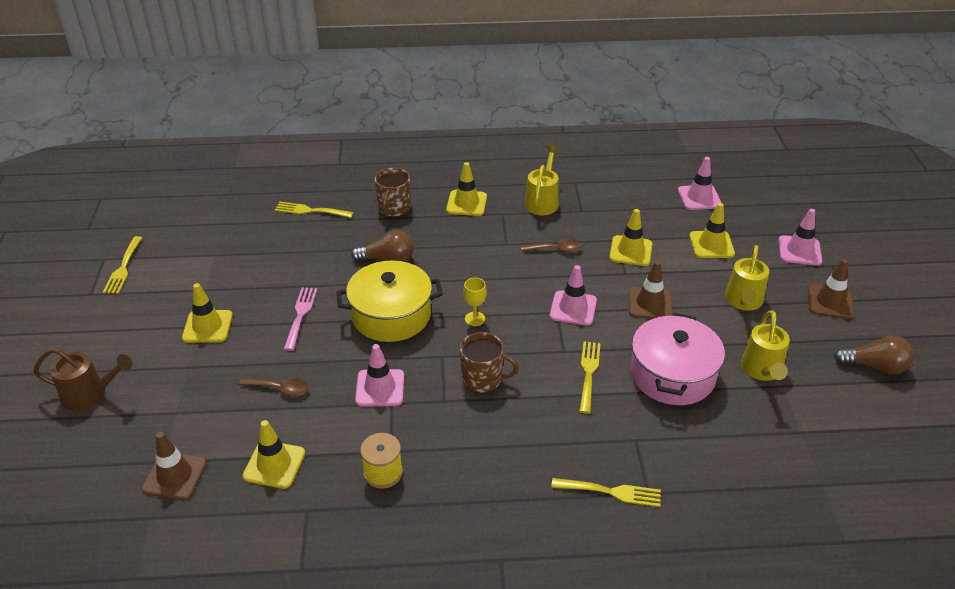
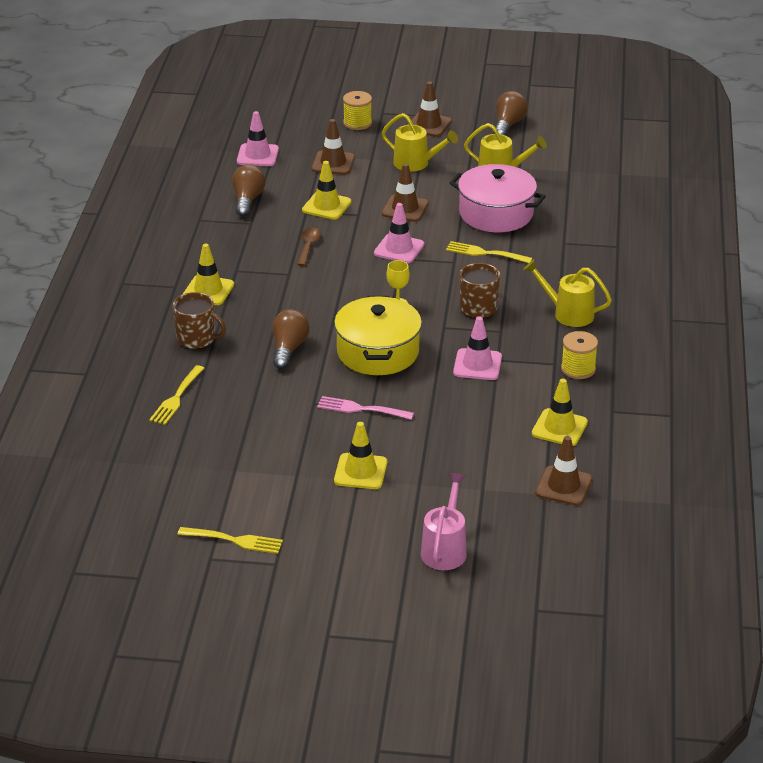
camera: 80 degrees left, 5 degrees down
(90, 395) = (445, 549): brown watering can -> pink watering can
(279, 389) = (465, 424): brown spoon -> none
(542, 201) = (225, 243): yellow watering can -> yellow watering can (567, 313)
(611, 492) = (614, 262): yellow fork -> none
(619, 203) = (247, 200): none -> brown light bulb
(711, 245) = (333, 163): yellow traffic cone -> brown traffic cone
(799, 251) = (357, 123): pink traffic cone -> yellow spool

